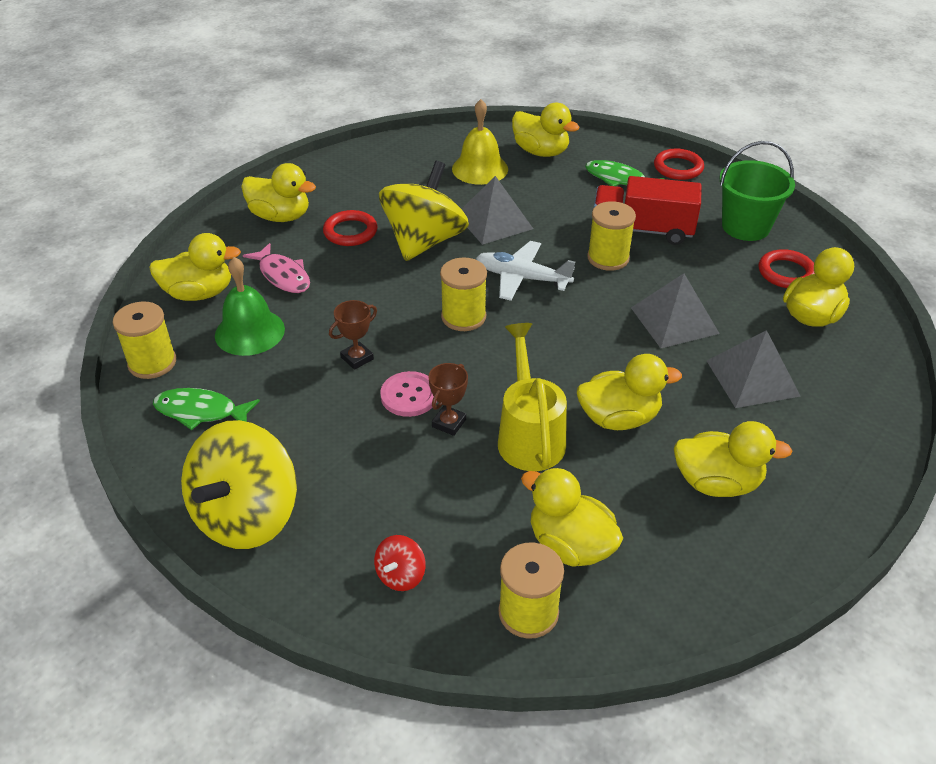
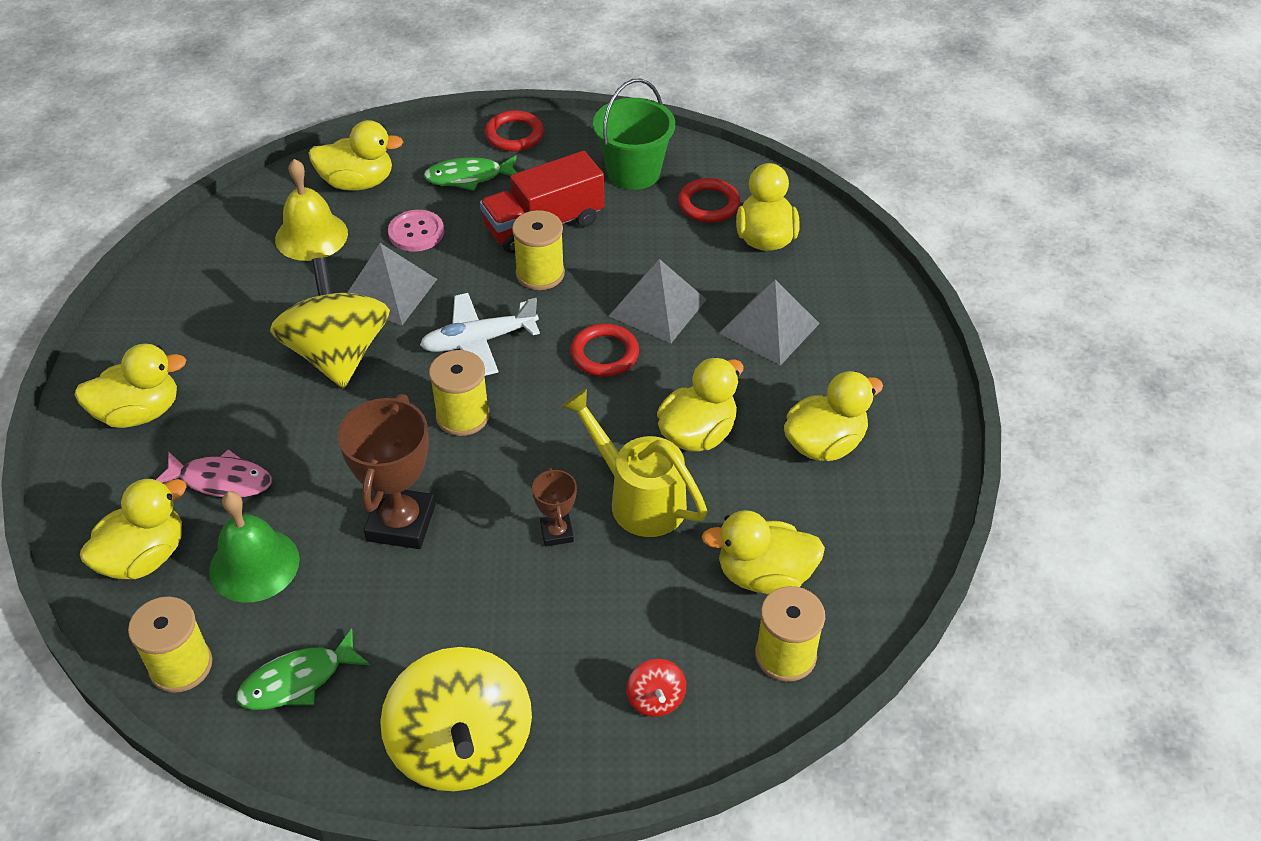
camera: 40 degrees left, 5 degrees up
(350, 232) = (243, 387): red ring -> red ring (604, 354)
(357, 358) = (401, 523): brown trophy -> brown trophy, size x1.93
(409, 395) = (492, 529): pink button -> pink button (416, 232)

